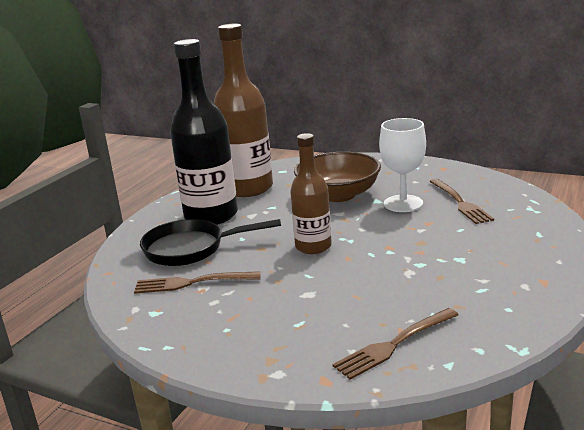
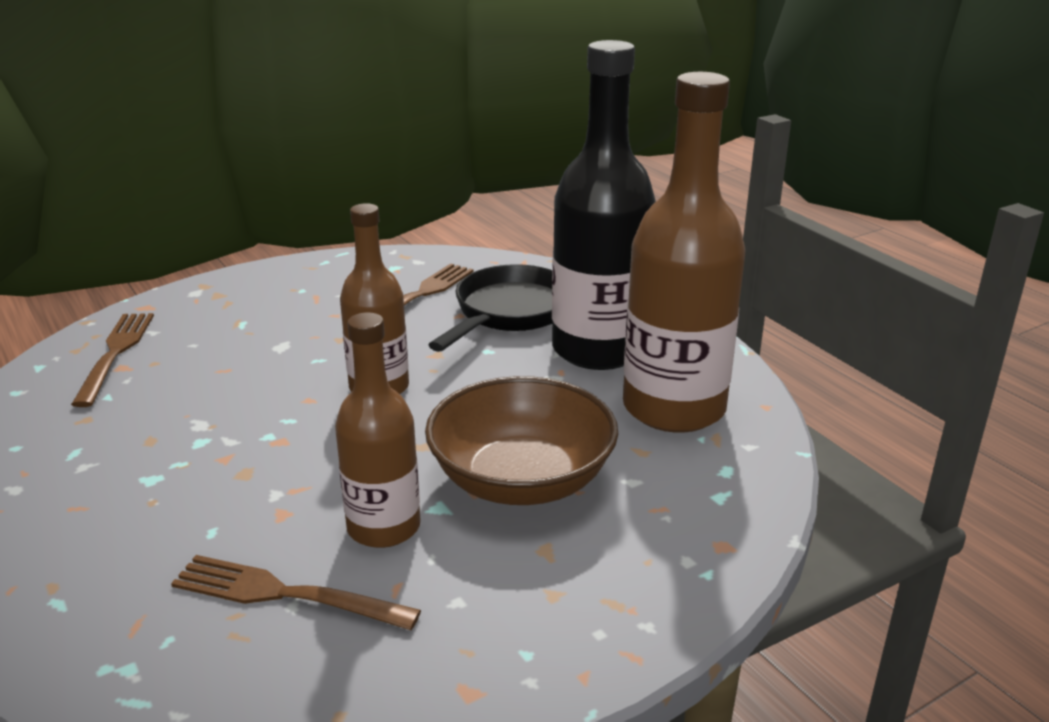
camera: 120 degrees right, 5 degrees up
(403, 203) = (383, 527): white goblet -> brown bottle

